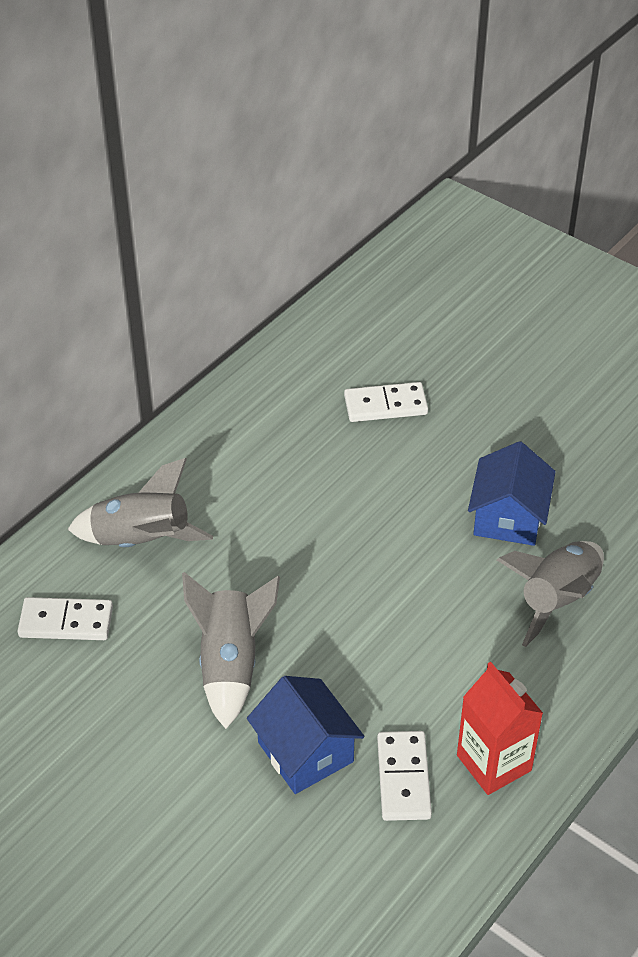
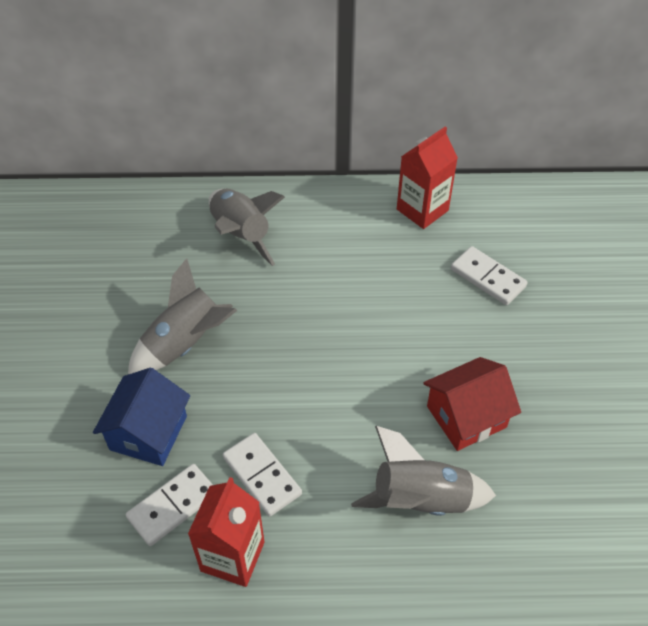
camera: 50 degrees right, 5 degrees up
(66, 622) = (145, 243): white domino -> white domino (262, 476)
(263, 394) = (422, 210): none -> red carton
(508, 517) = (466, 416): blue house -> red house

